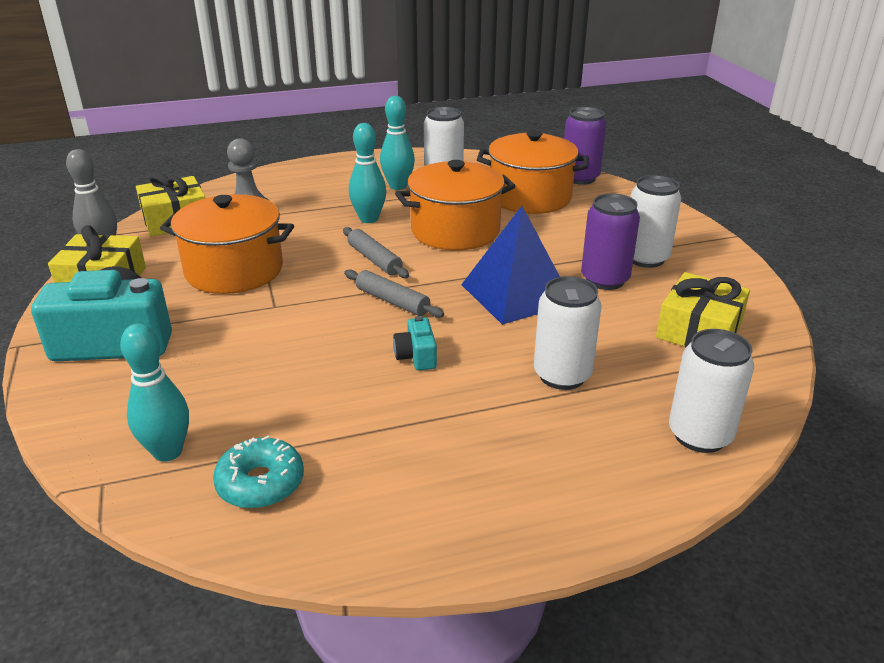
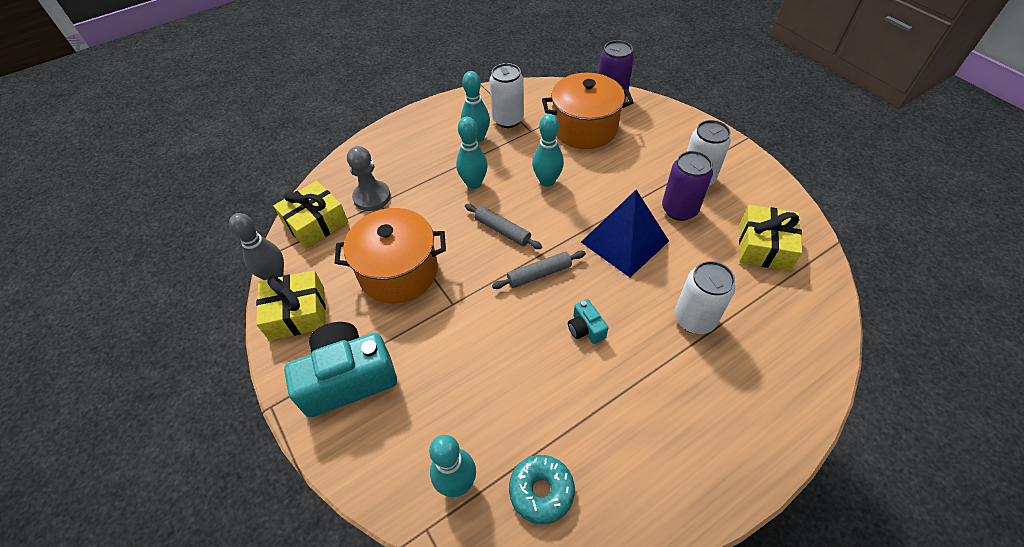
camera: 15 degrees left, 20 degrees up
(392, 301) = (539, 274): grey rolling pin -> grey rolling pin turned 45 degrees counterclockwise
(455, 231) = (547, 181): orange pot -> turquoise bowling pin
(699, 435) = (806, 351): white can -> none

